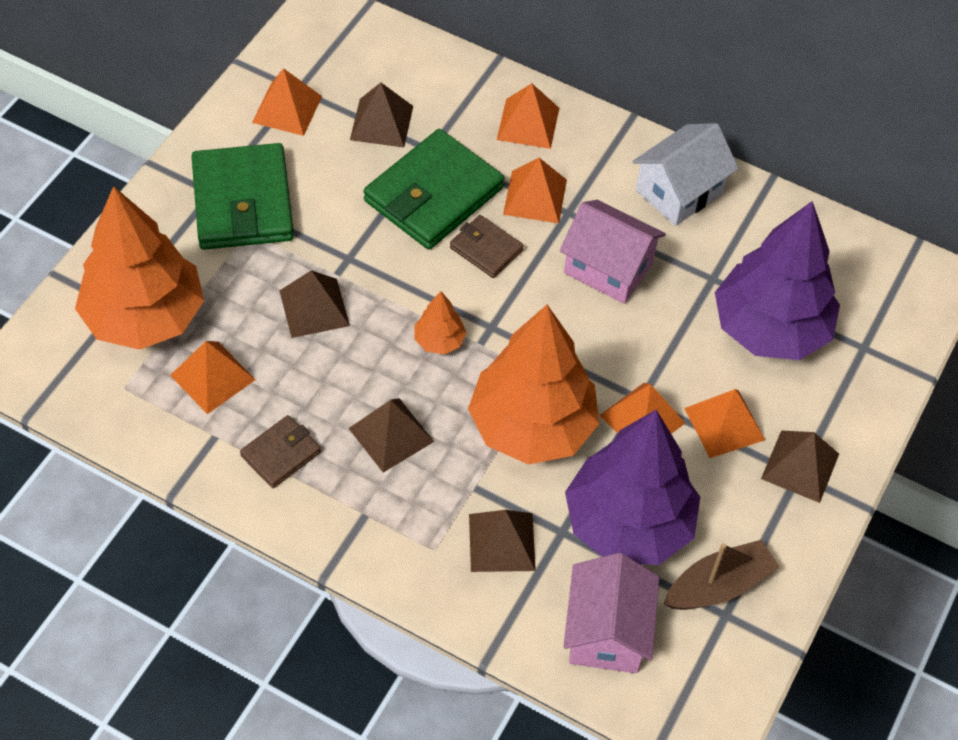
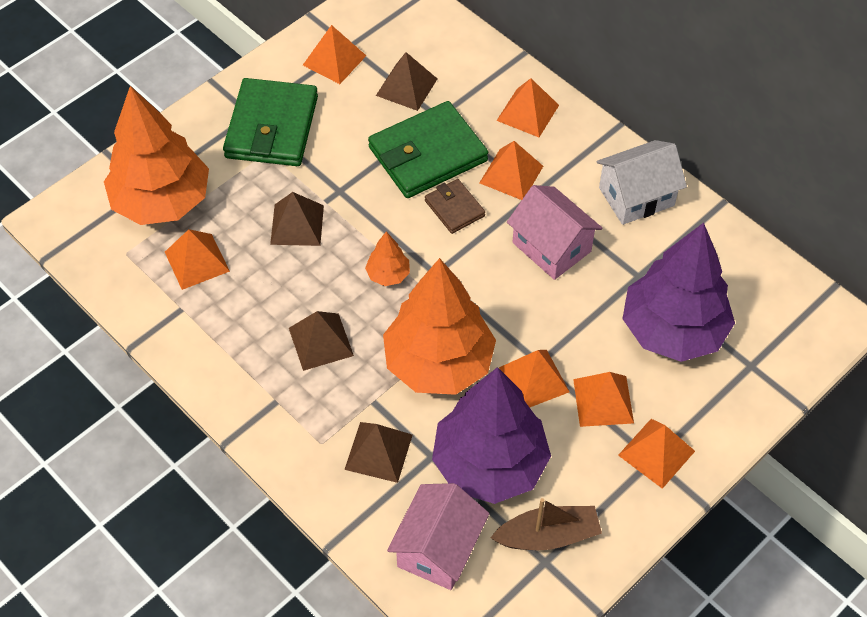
camera: 20 degrees right, 0 degrees up
(281, 454) = (227, 335): brown wallet -> none
(800, 466) = (656, 453): brown pyramid -> orange pyramid

